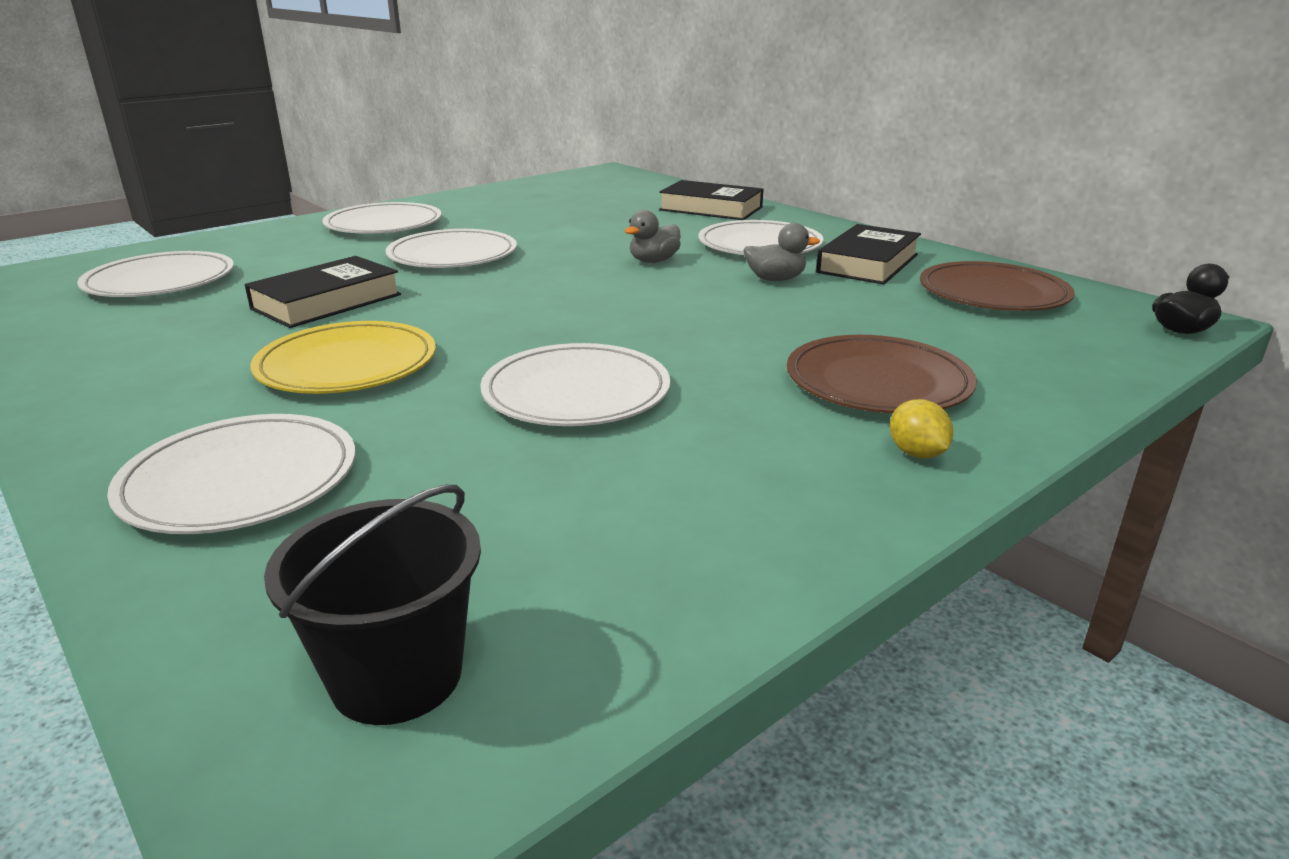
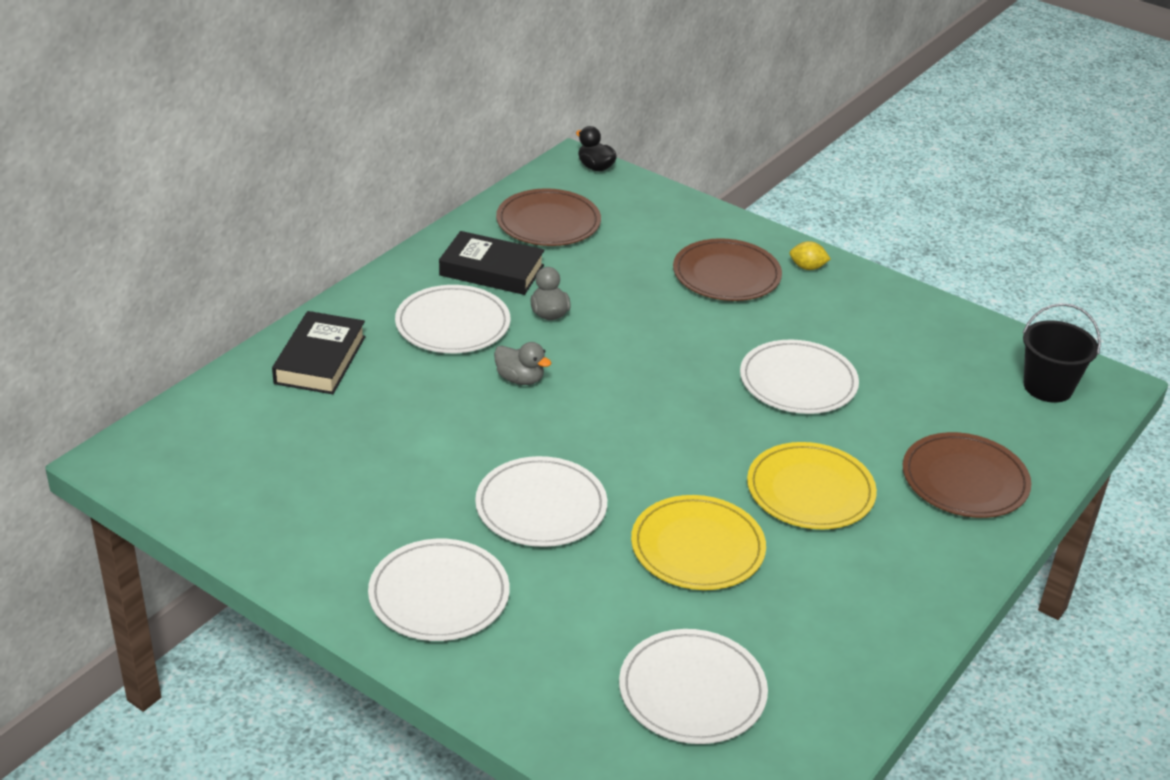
camera: 105 degrees left, 10 degrees up
(240, 480) = (964, 480): white plate -> brown plate
(327, 302) = (697, 547): black book -> yellow plate
(916, 453) = (807, 267): yellow lemon -> yellow lemon turned 45 degrees clockwise

